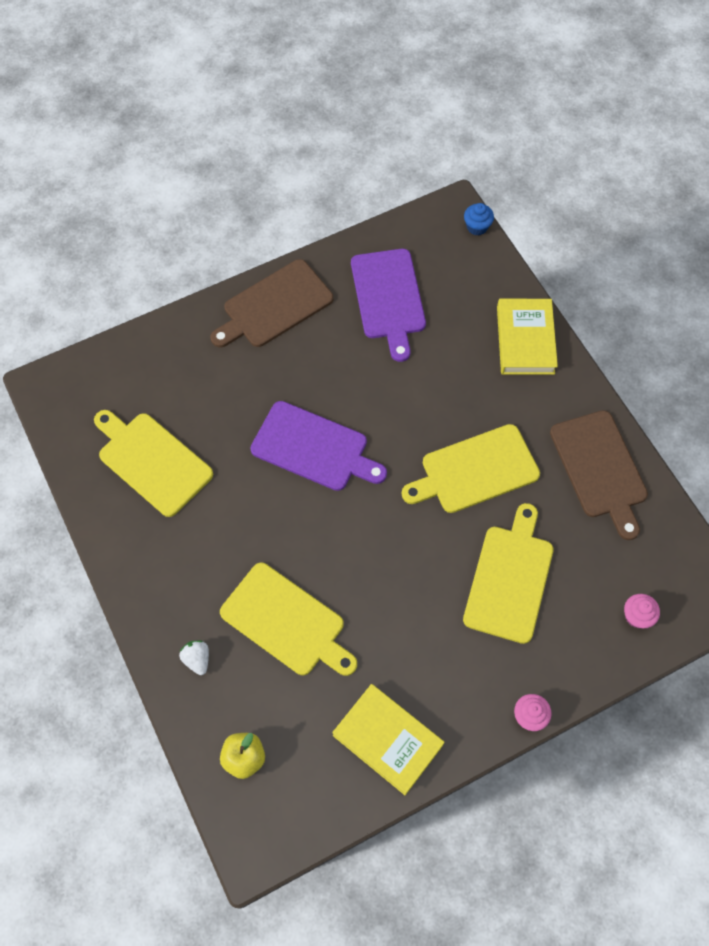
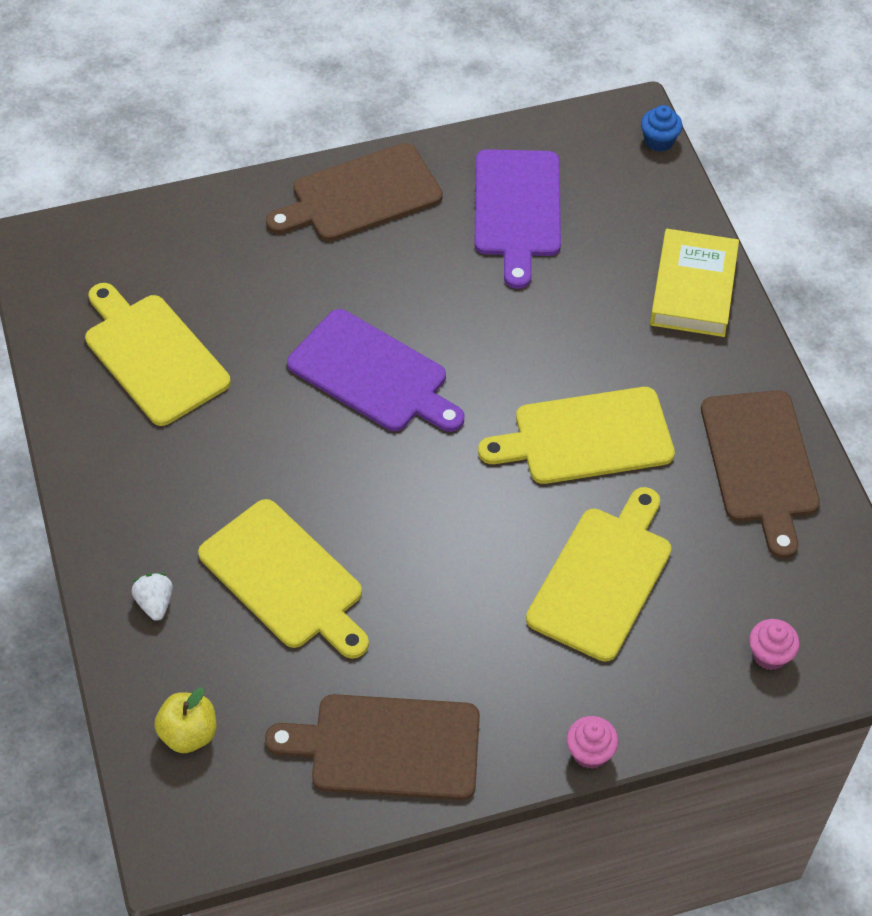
camera: 10 degrees right, 10 degrees down
(387, 740) = (387, 747): yellow book -> brown cutting board

